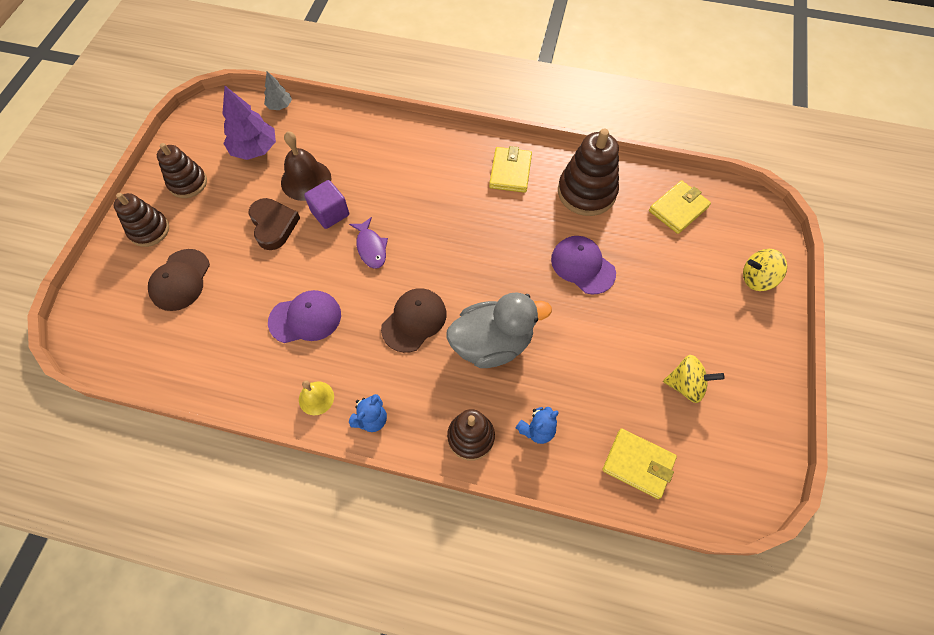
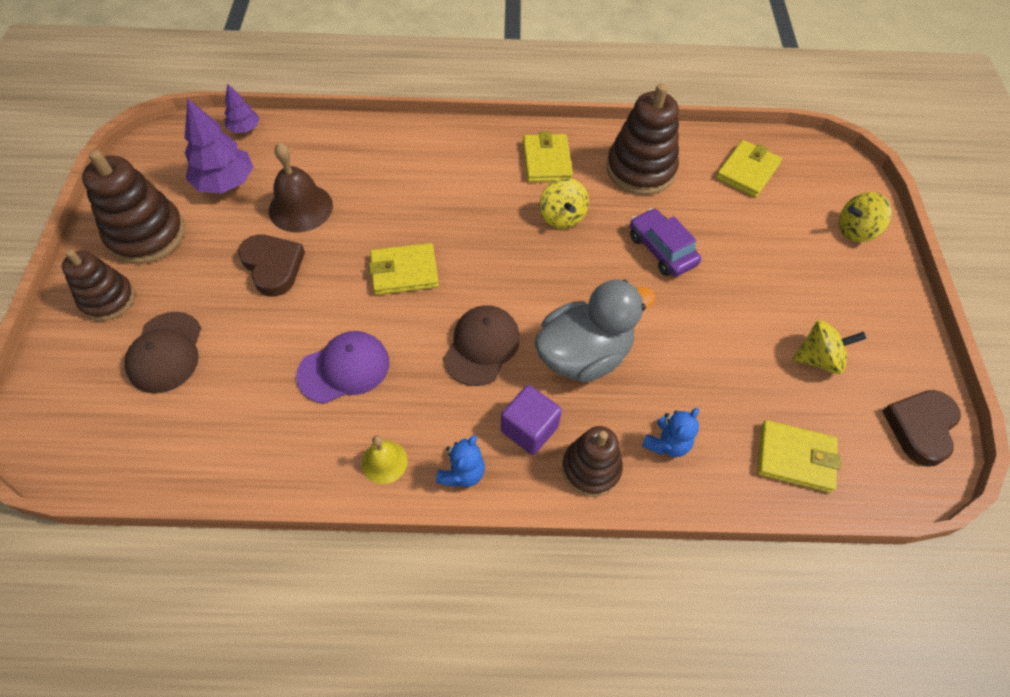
camera: 15 degrees left, 5 degrees down
(188, 183) = (146, 235): brown stacking toy -> brown stacking toy, size x1.53
(280, 106) = (245, 129): grey tree -> purple tree
(330, 213) = (342, 241): purple cube -> purple cube (529, 429)
(371, 248) = (404, 272): purple fish -> yellow wallet
(508, 223) = (562, 217): none -> yellow spinning top
(582, 266) = (661, 250): purple cap -> purple car
(754, 461) = (920, 428): none -> brown heart

